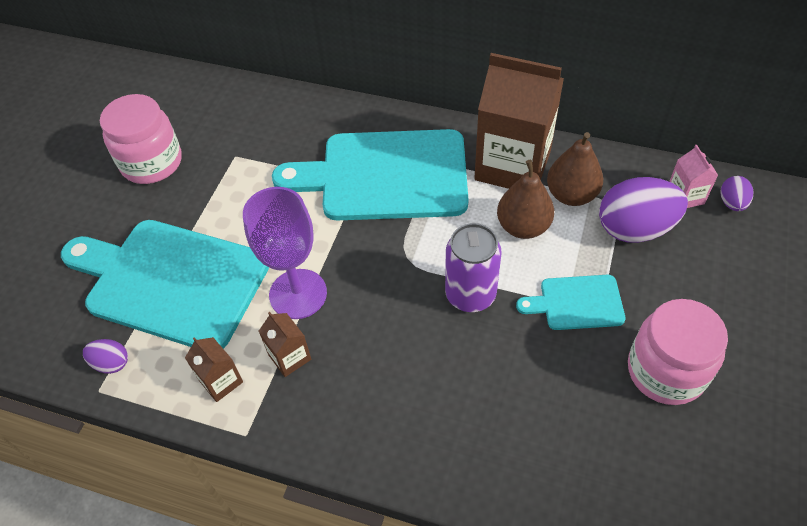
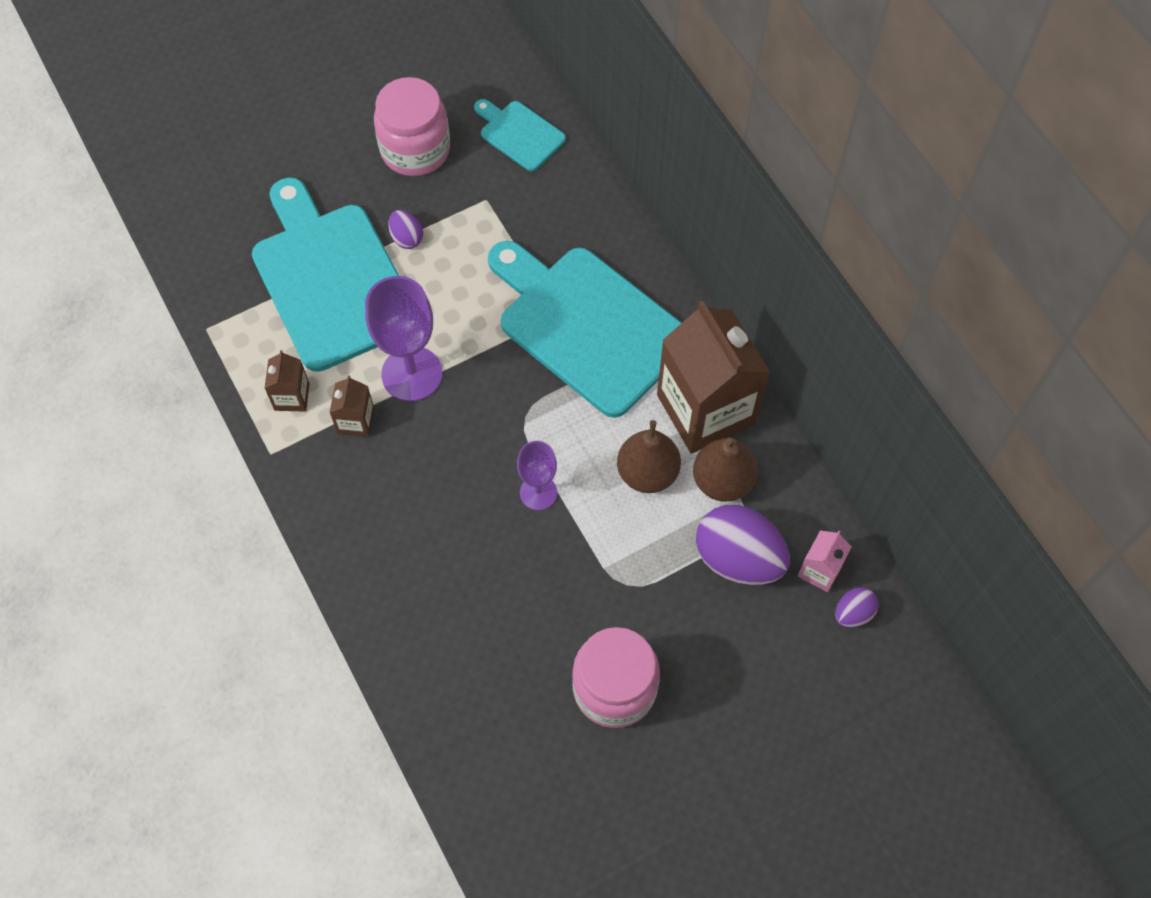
camera: 40 degrees right, 10 degrees up
(111, 363) = (232, 314): purple egg -> purple egg (407, 238)
(470, 295) = (538, 493): purple can -> purple goblet
(576, 303) = (612, 575): turquoise cutting board -> turquoise cutting board (519, 134)

